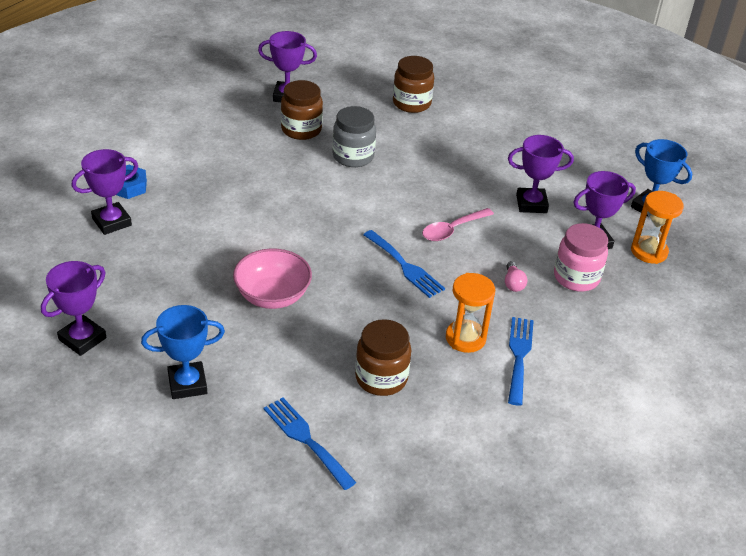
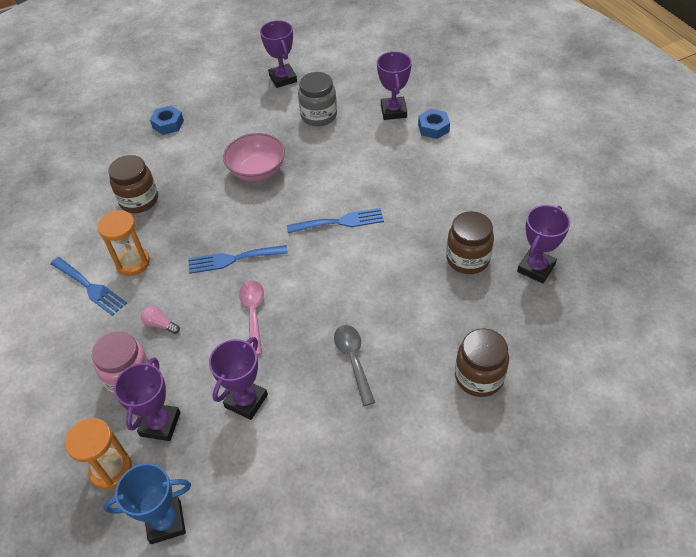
camera: 125 degrees right, 10 degrees up
(187, 384) = (211, 112): blue trophy -> none
(234, 419) = (168, 124): none -> blue nut
(306, 439) = (126, 149): blue fork -> blue fork (340, 222)
(353, 156) = (403, 283): grey jar -> grey jar (319, 116)
(448, 162) = (353, 360): none -> grey spoon

